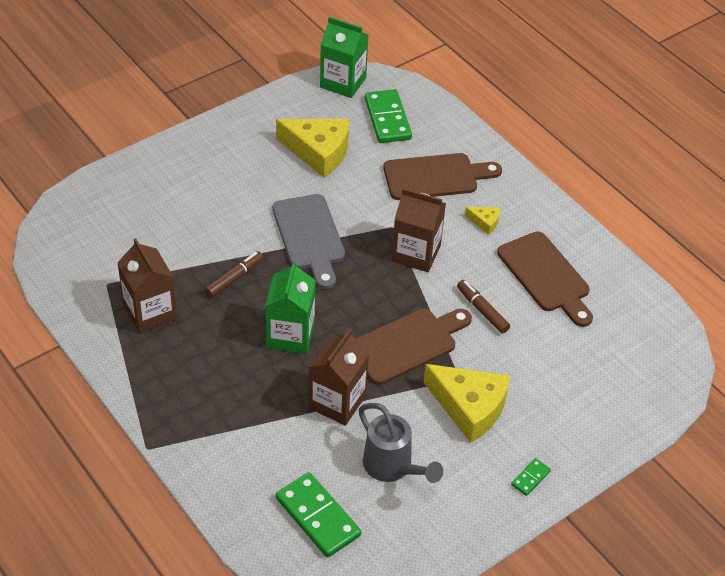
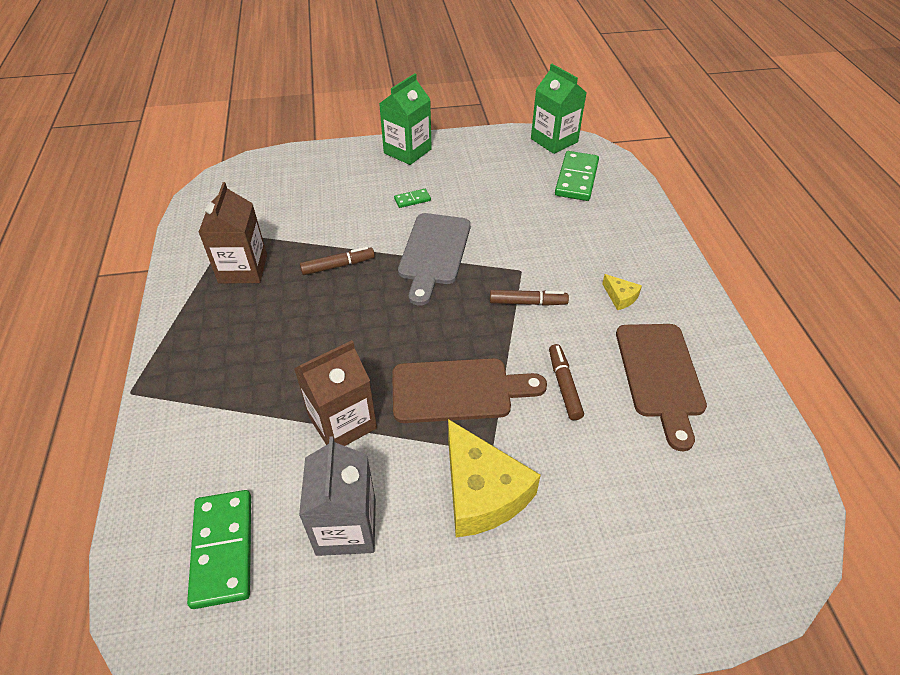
camera: 30 degrees right, 0 degrees up
(290, 335) = (348, 336): green carton -> green carton (407, 151)
(318, 152) = (493, 187): yellow cheese -> none
(392, 467) = (346, 526): grey watering can -> grey carton
(416, 253) = (528, 302): brown carton -> brown marker
(435, 177) = (593, 239): brown cutting board -> none
(530, 478) = (502, 623): green domino -> green domino (412, 200)

